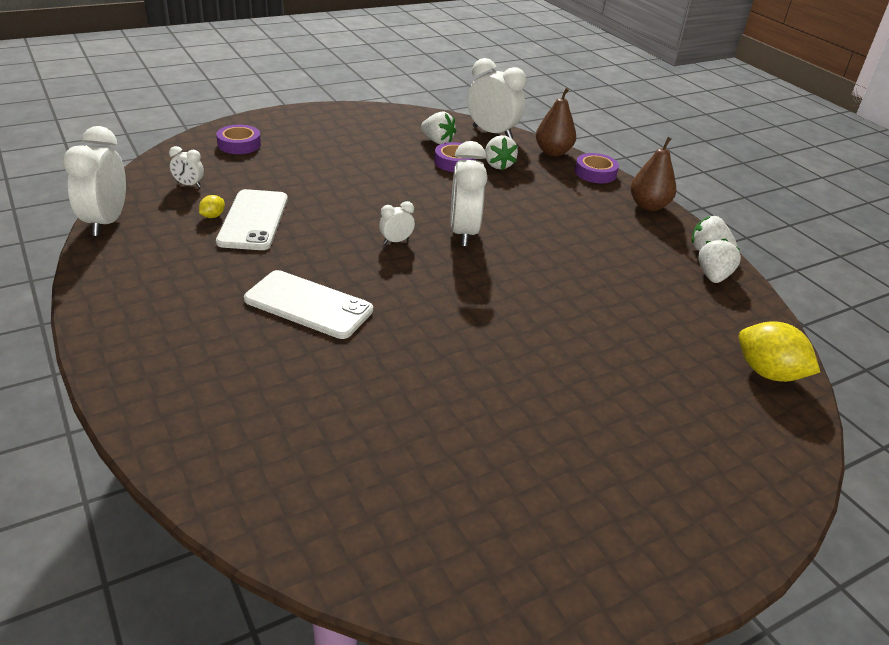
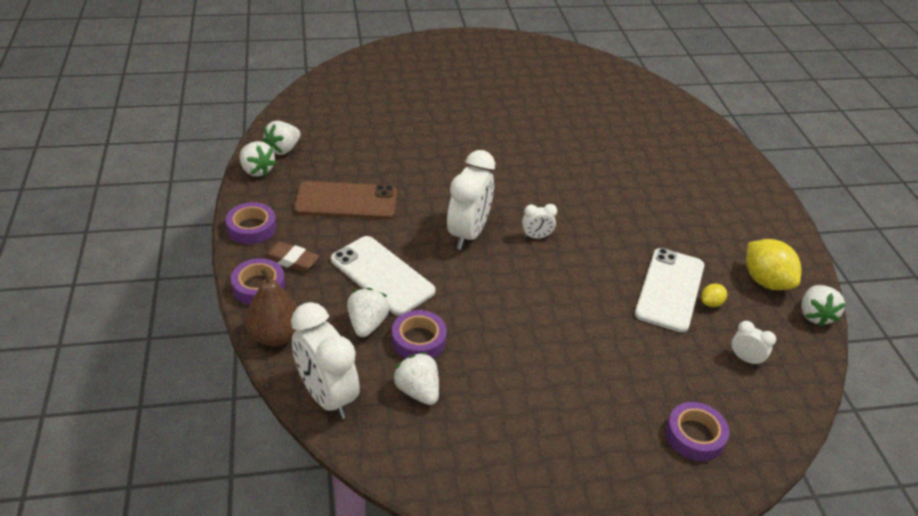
camera: 160 degrees left, 5 degrees up
(106, 222) = (814, 315): white clock -> white strawberry
(308, 305) = (624, 192): white phone -> white phone (382, 275)
(592, 191) = (291, 260): none -> brown eraser
(597, 239) = (346, 201): none -> brown phone
(648, 206) = (252, 228): brown pear -> purple tape
(768, 373) = (331, 88): yellow lemon -> yellow lemon (765, 281)

